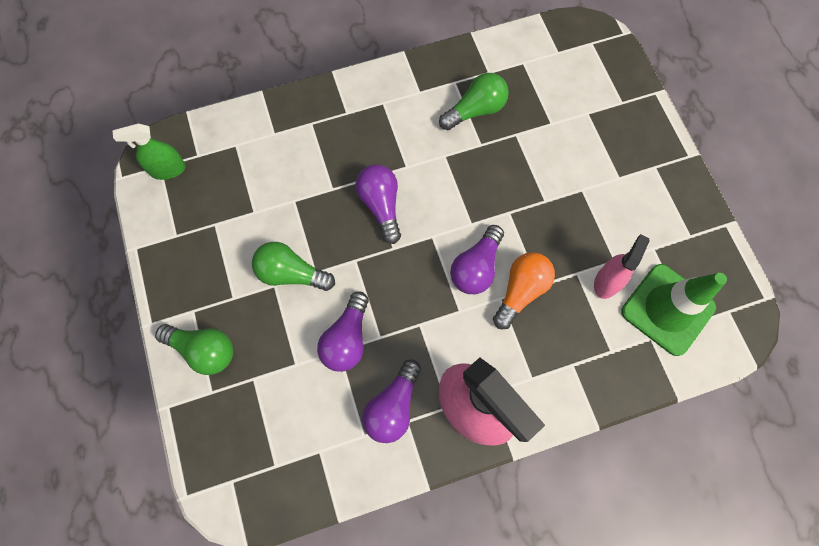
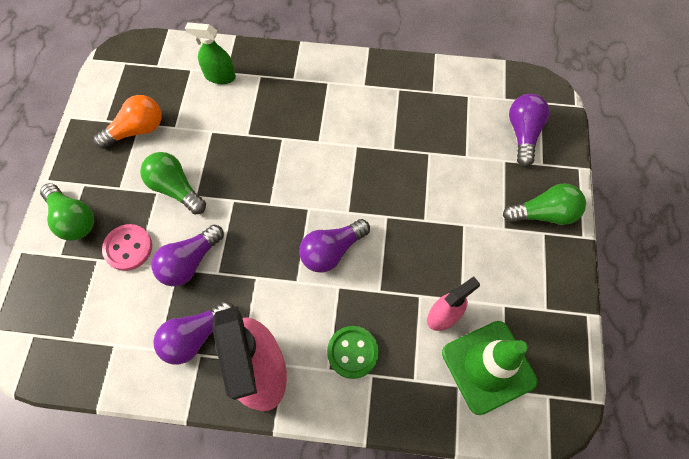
camera: 25 degrees right, 5 degrees down
(168, 169) = (128, 67): green spray bottle -> green spray bottle (220, 76)
(278, 353) = (128, 248): none -> pink button
(381, 206) = (279, 165): purple light bulb -> purple light bulb (523, 133)
(475, 110) = (404, 119): green light bulb -> green light bulb (543, 213)
(520, 291) = (360, 289): orange light bulb -> orange light bulb (136, 130)
(545, 352) = (352, 352): none -> green button

